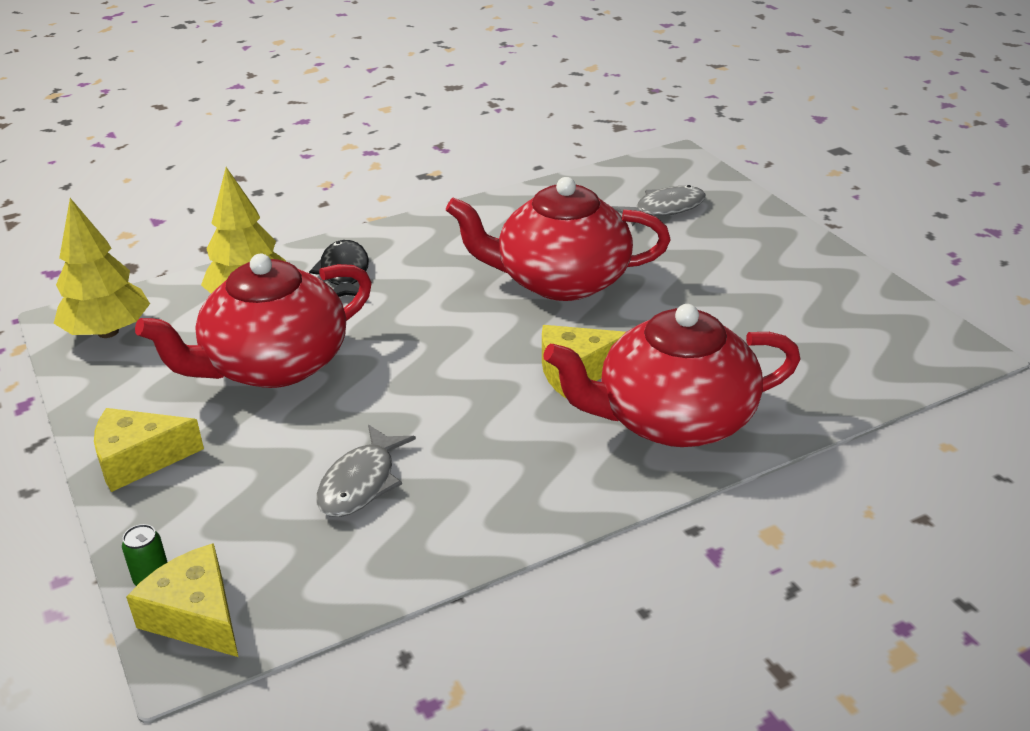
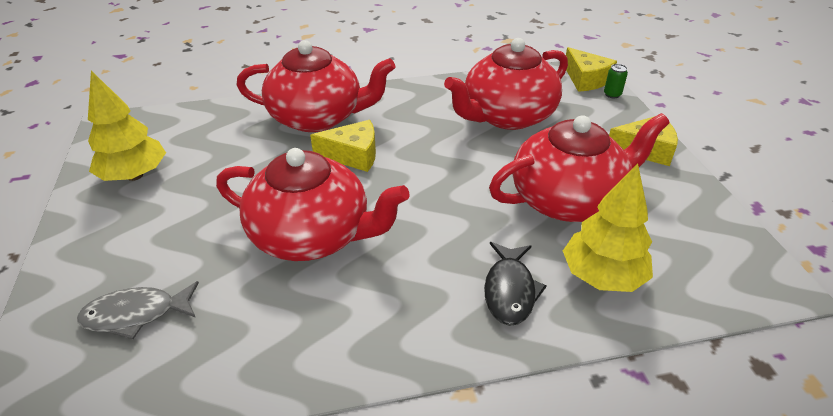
camera: 165 degrees left, 5 degrees up
(108, 332) = (728, 261): yellow tree -> yellow tree (135, 175)
(361, 483) = (507, 116): grey fish -> red teapot

